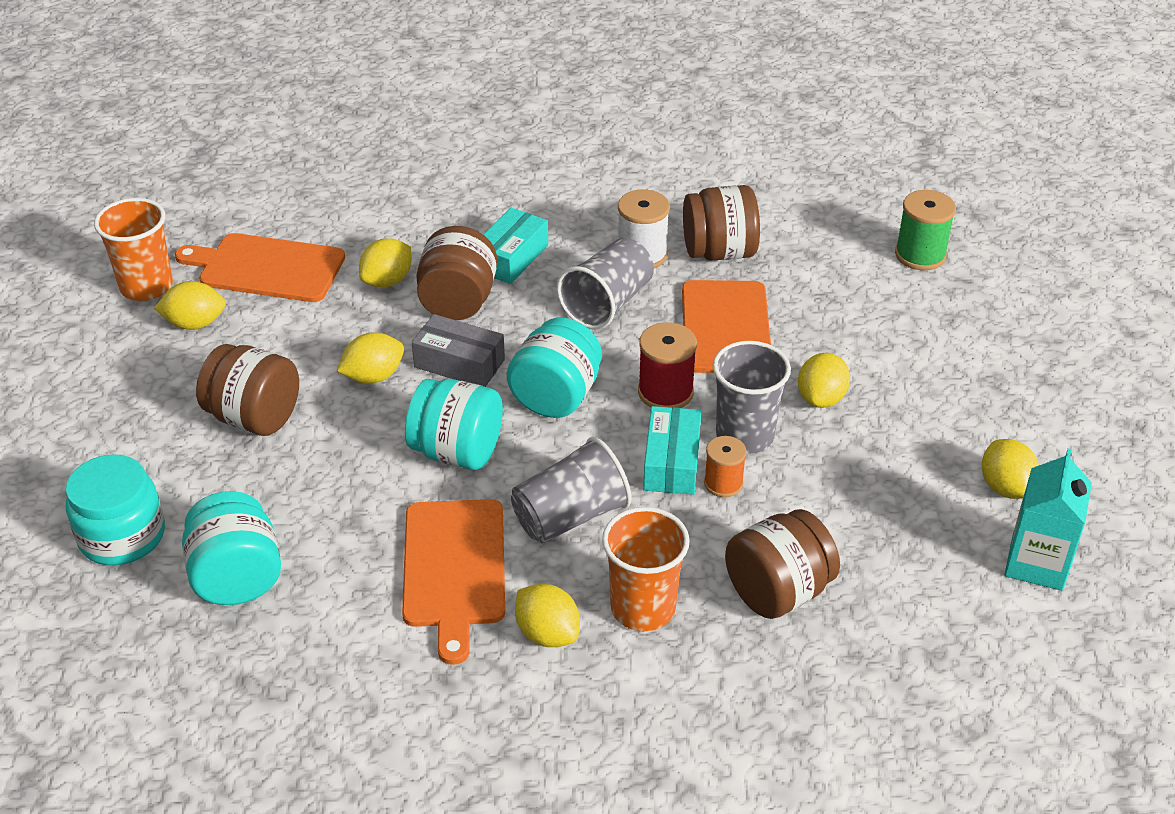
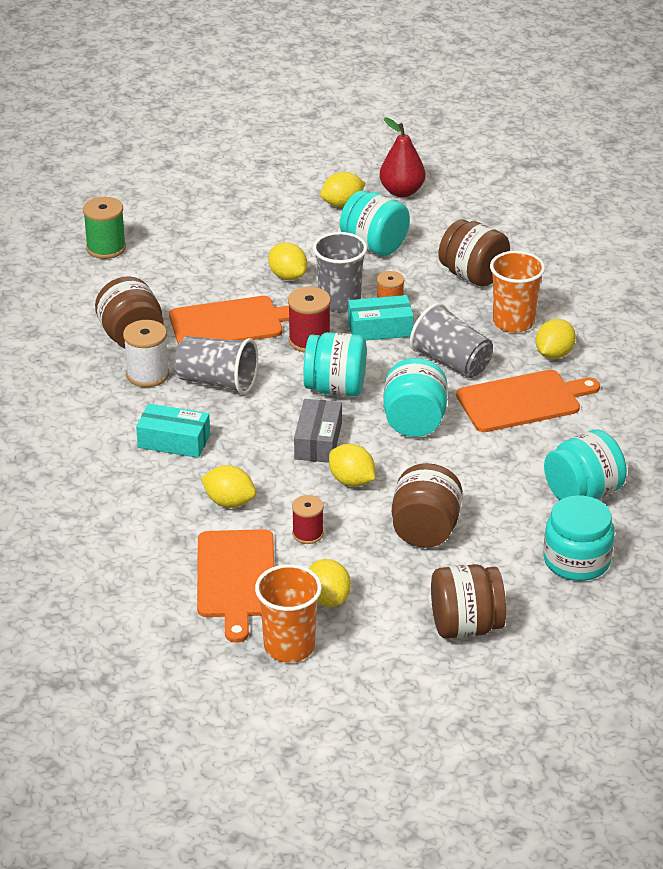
camera: 105 degrees left, 5 degrees down
(304, 327) = (308, 534): none -> red spool
(458, 302) = (243, 457): brown jar -> brown jar (465, 626)
(821, 398) = (288, 276): yellow lemon -> yellow lemon turned 45 degrees clockwise
(882, 499) = (374, 246): none -> turquoise jar
(1037, 563) = (402, 191): turquoise carton -> red pear

